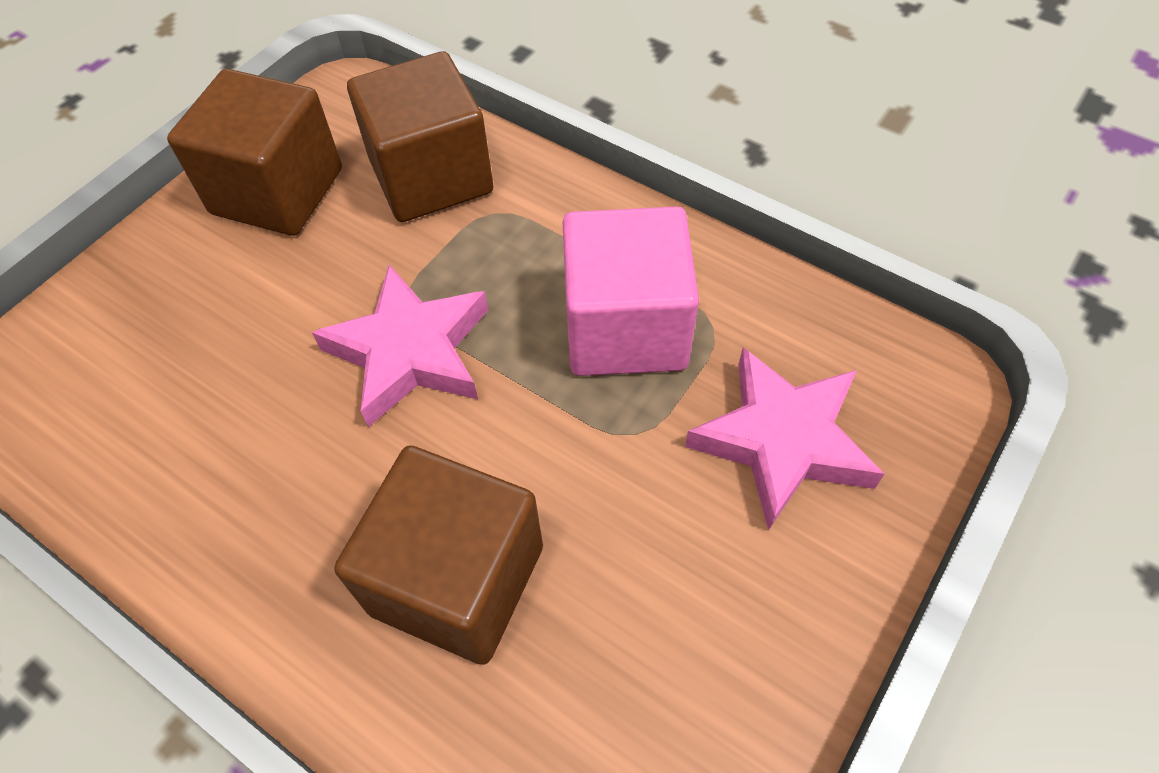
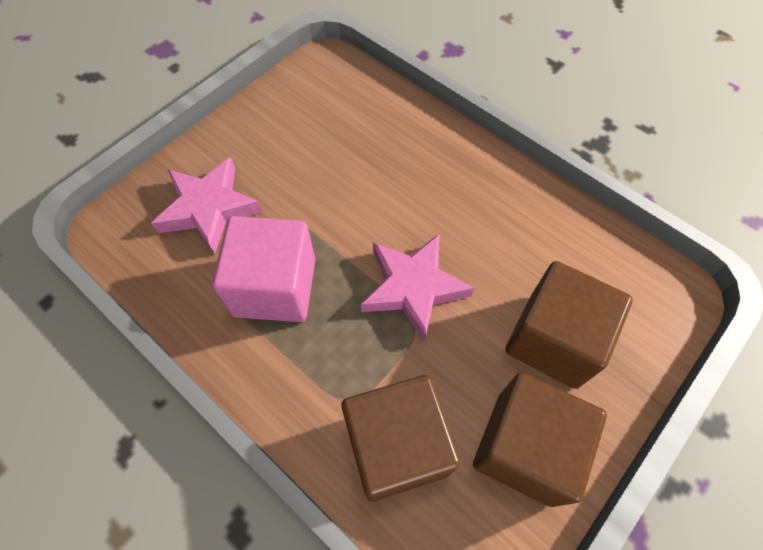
camera: 175 degrees left, 5 degrees up
(457, 579) = (390, 164): brown cube -> brown cube (553, 339)

